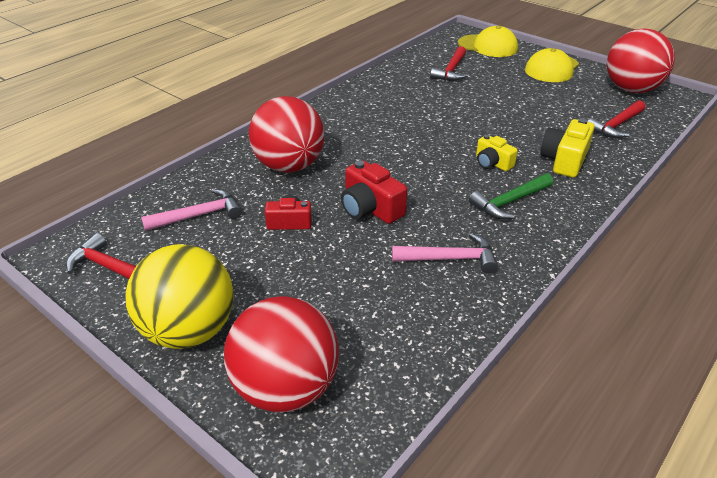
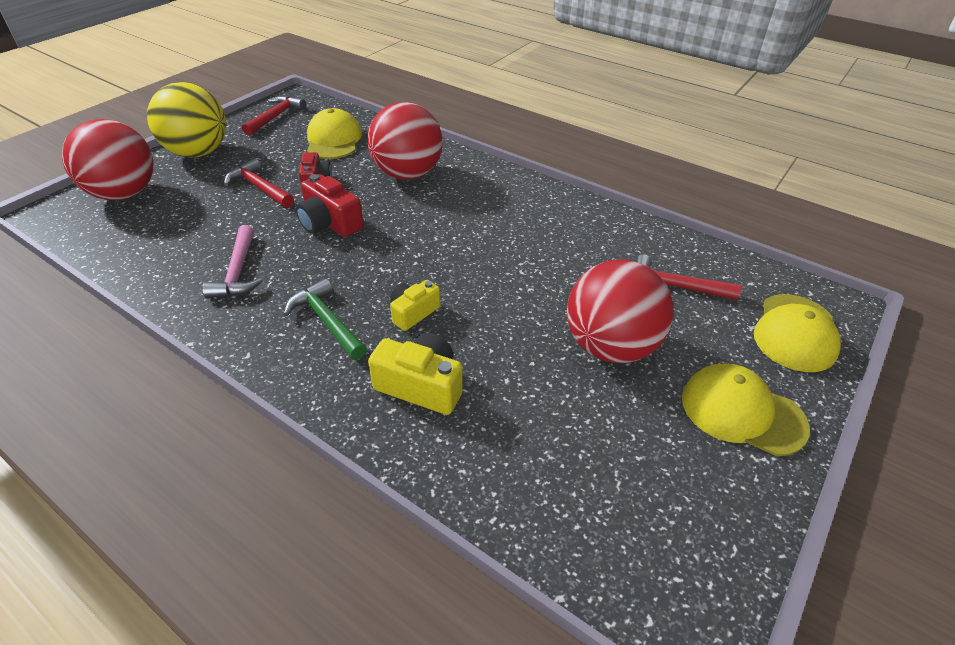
camera: 85 degrees right, 5 degrees up
(199, 215) = (333, 140): pink hammer -> yellow cap
(370, 208) = (329, 223): red camera -> red camera turned 90 degrees counterclockwise
(616, 126) = (536, 473): red hammer -> red hammer (259, 188)
(631, 89) = (697, 533): red ball -> red ball (610, 346)

